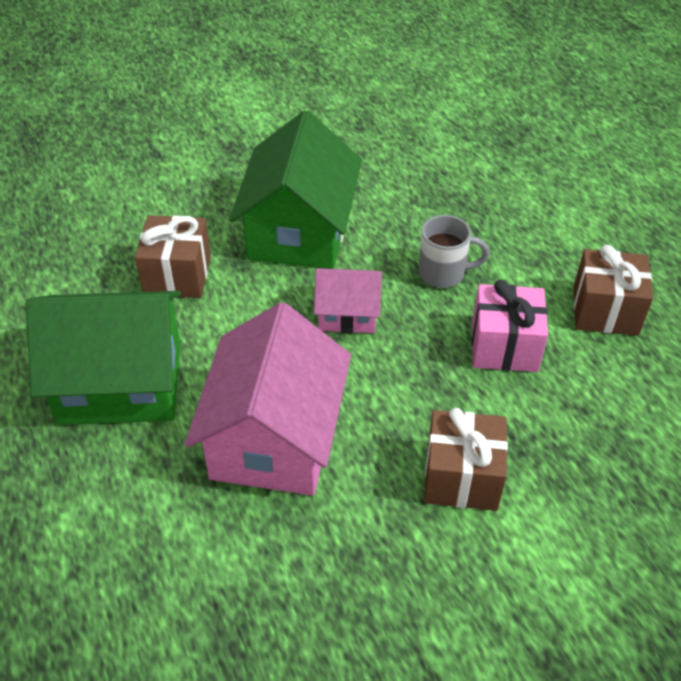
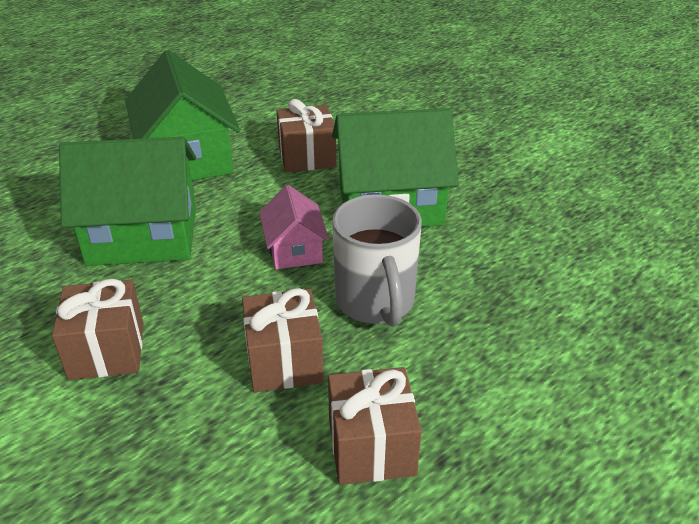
camera: 75 degrees right, 10 degrees down
(274, 438) = (143, 236): pink house -> green house
(443, 273) = (375, 302): grey mug -> grey mug, size x1.60
(504, 346) = (284, 361): pink gift -> brown gift

